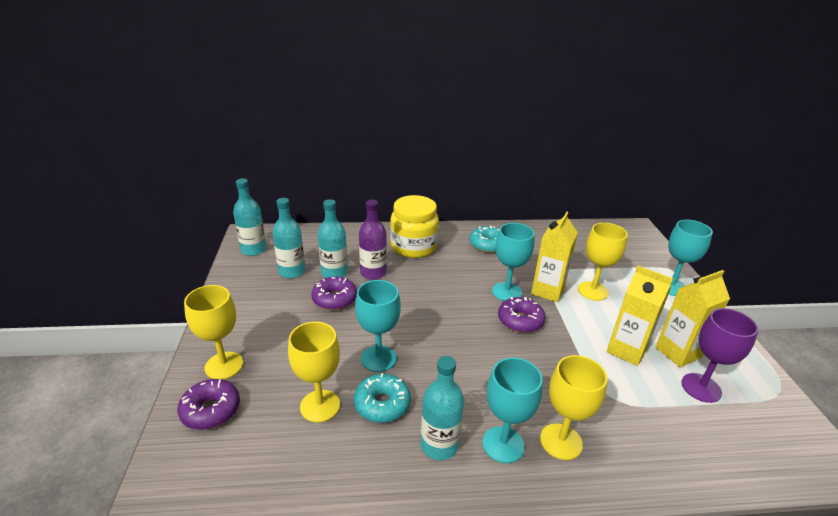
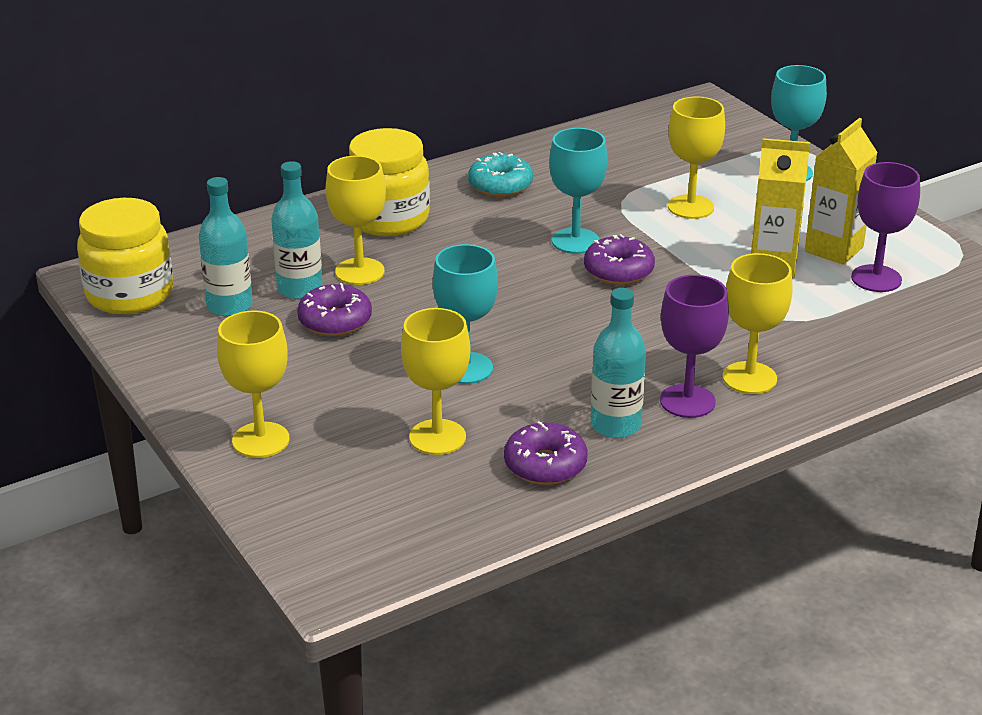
camera: 25 degrees left, 0 degrees up
(211, 410) = (299, 486): purple donut -> purple donut (545, 465)
(253, 250) = (130, 294): turquoise bottle -> yellow jar
(373, 273) = (359, 271): purple bottle -> yellow goblet
(382, 404) = (514, 411): turquoise donut -> none
(503, 444) = (687, 401): turquoise goblet -> purple goblet
(547, 291) = (630, 224): yellow carton -> none

